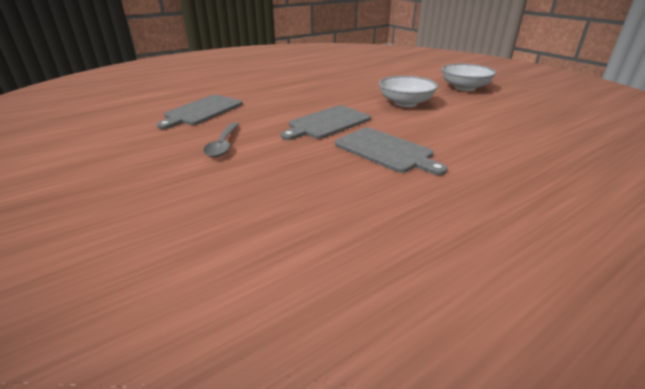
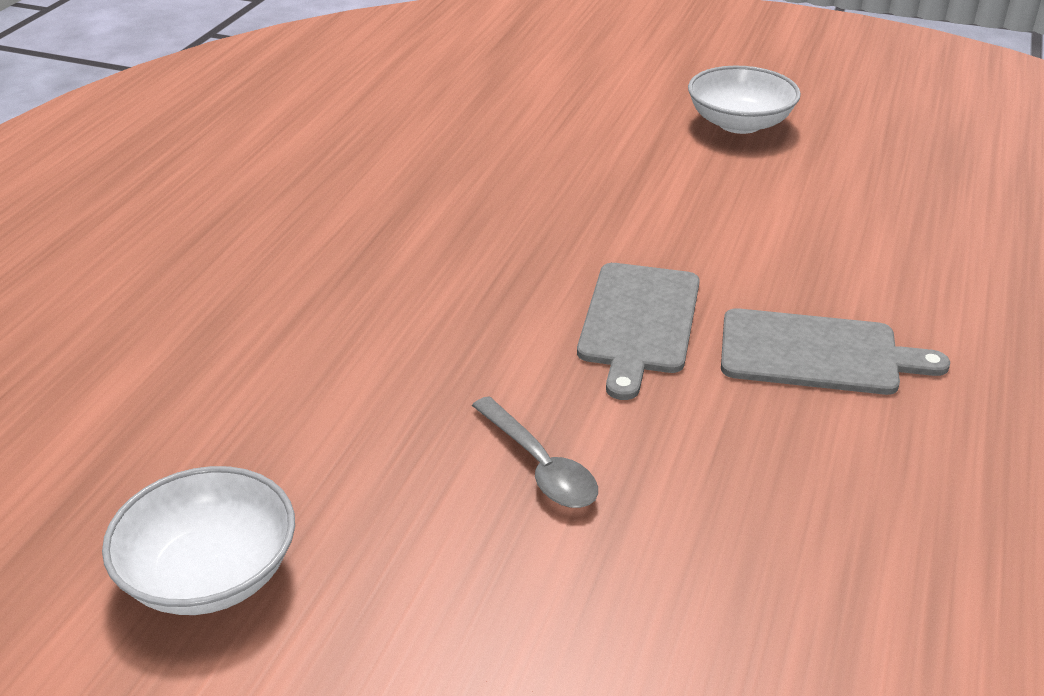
camera: 35 degrees left, 5 degrees up
(202, 111) = (342, 391): grey cutting board -> none
(405, 103) = (697, 208): white bowl -> white bowl (210, 574)

